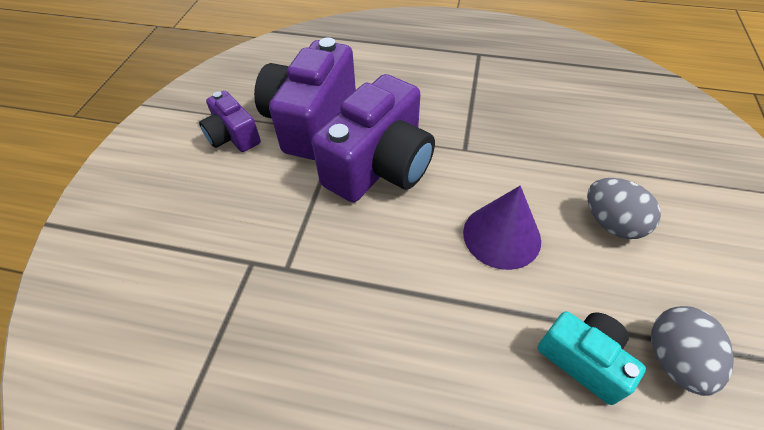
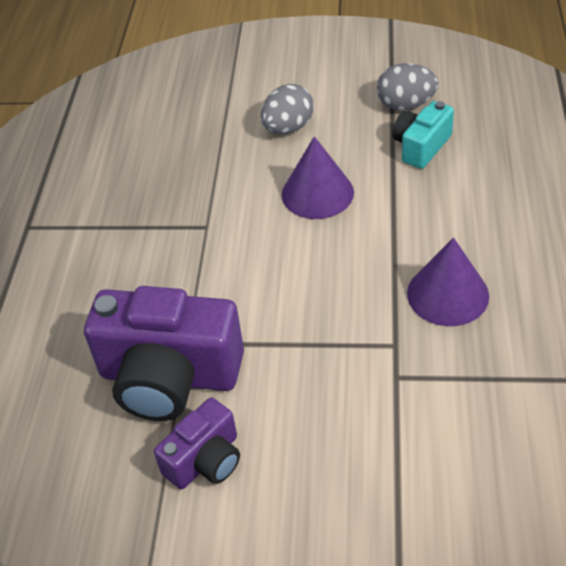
camera: 95 degrees left, 5 degrees down
(331, 330) = (447, 294): none -> purple cone
(379, 166) = (241, 293): purple camera -> none

